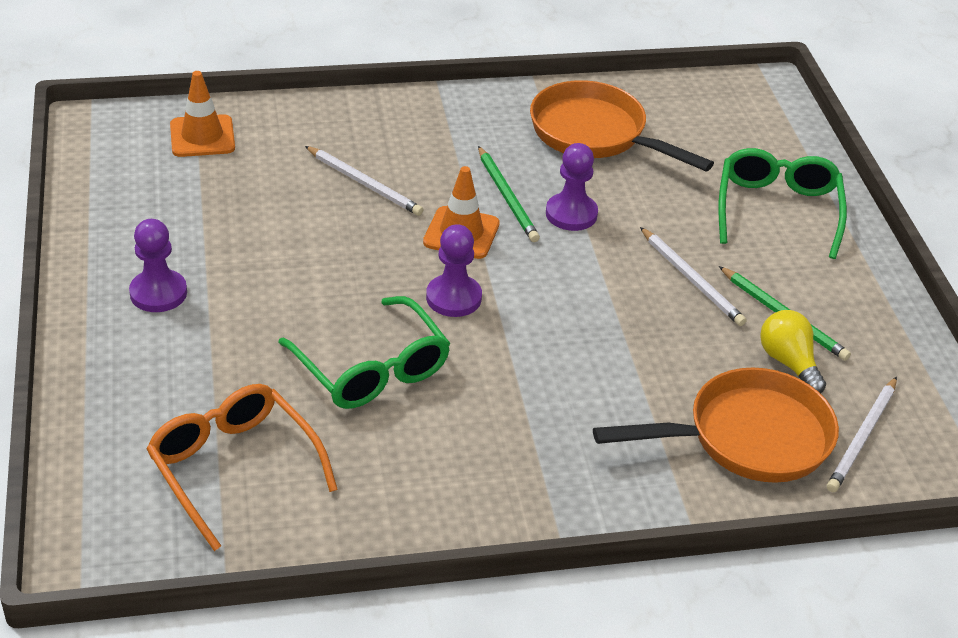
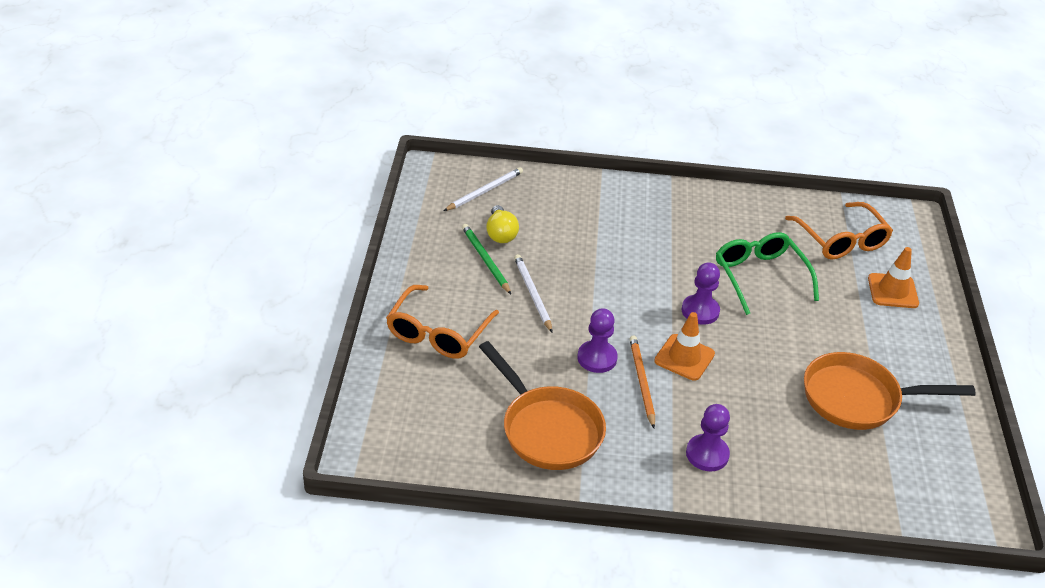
camera: 165 degrees left, 0 degrees up
(158, 293) = (901, 351): purple pawn -> purple pawn (707, 454)
(202, 136) = (889, 489): orange traffic cone -> orange traffic cone (892, 291)
(364, 183) = (752, 414): white pencil -> none
(507, 197) = (641, 381): green pencil -> orange pencil
(747, 437) = (550, 203): orange pan -> orange pan (858, 399)
(777, 210) = (438, 333): green glasses -> orange glasses

